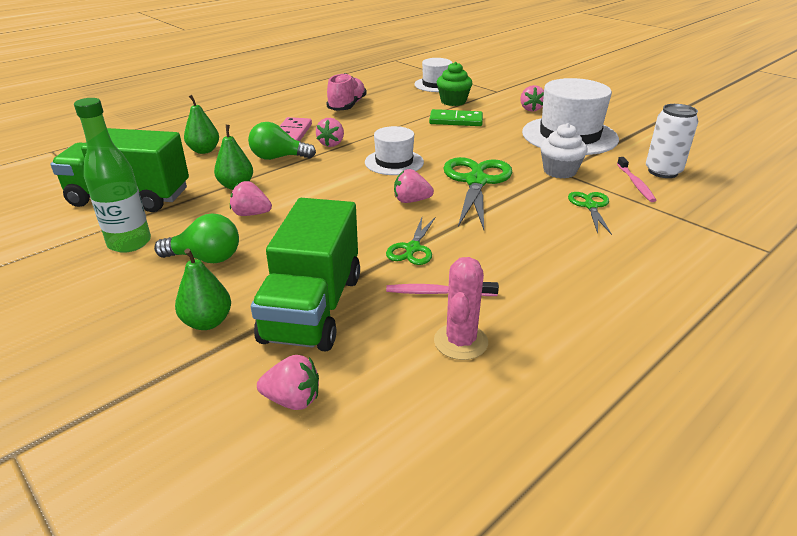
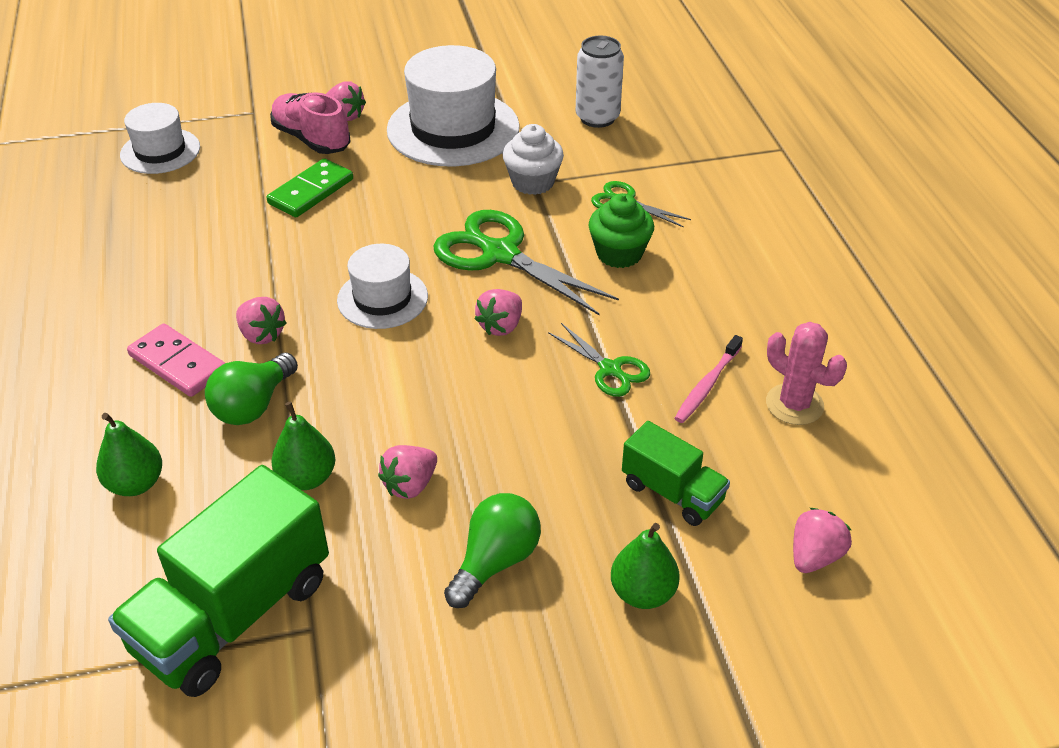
camera: 60 degrees left, 10 degrees up
(129, 243) = (389, 638): green bottle -> none
(313, 308) = (672, 492): green truck -> green truck, size x0.55
(347, 106) = (134, 269): pink shoe -> pink shoe (311, 139)
(453, 101) = (243, 164): green cupcake -> green cupcake (619, 253)
(635, 184) = (606, 149): pink toothbrush -> none

